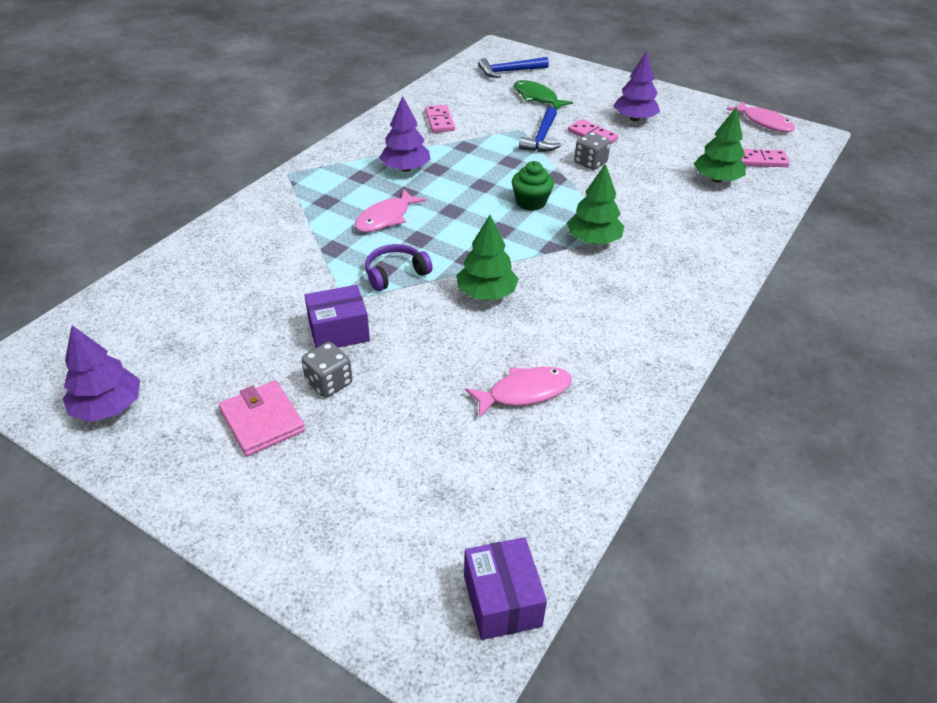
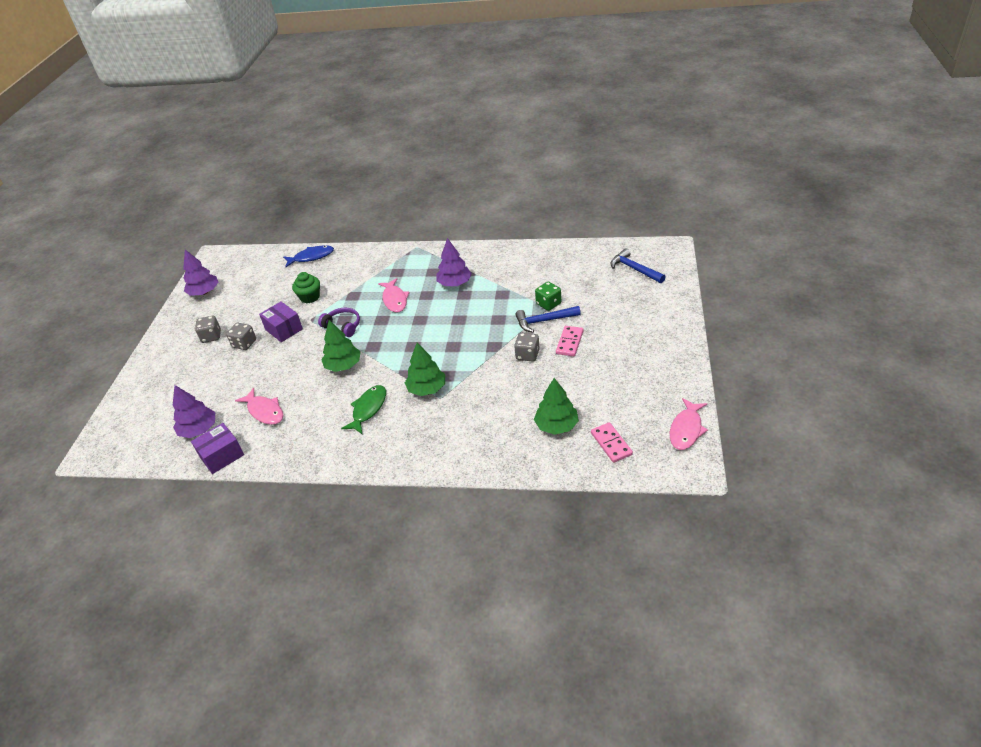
camera: 70 degrees right, 0 degrees up
(178, 263) = (311, 257): none -> blue fish
(262, 421) = (211, 336): pink wallet -> grey dice
(386, 218) = (395, 300): pink fish -> pink fish turned 120 degrees counterclockwise
(439, 121) = (527, 271): pink domino -> none
(502, 600) = (127, 453): purple box -> purple box (222, 456)
(515, 127) = (548, 304): none -> green dice
(531, 202) = (453, 347): green cupcake -> green cupcake (310, 297)
(537, 98) = (604, 297): green fish -> green fish (368, 409)
(634, 119) = (618, 354): purple tree -> purple tree (199, 430)

